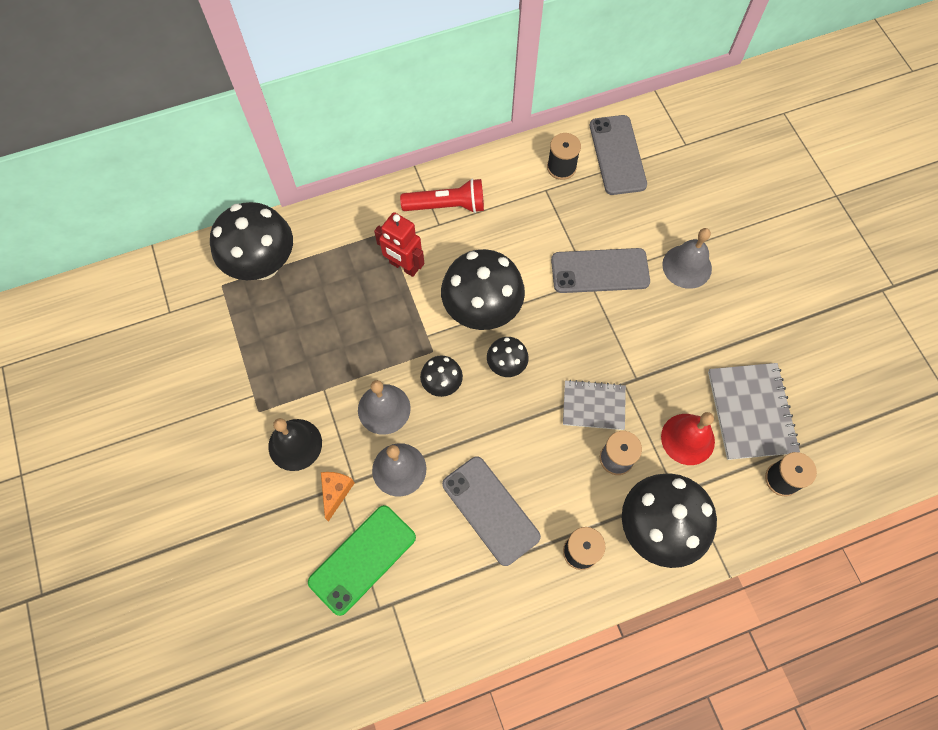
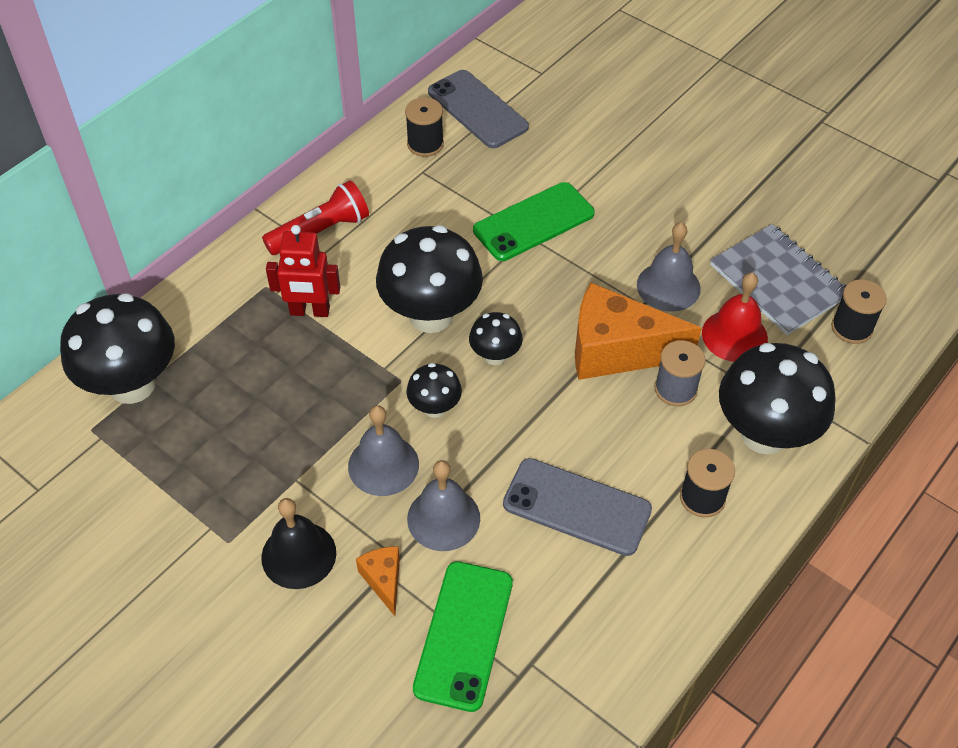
camera: 30 degrees left, 15 degrees down
(593, 405) = (616, 350): grey notebook -> orange cheese
(600, 271) = (534, 222): grey phone -> green phone
(687, 266) = (620, 180): grey bell -> grey bell (668, 286)

